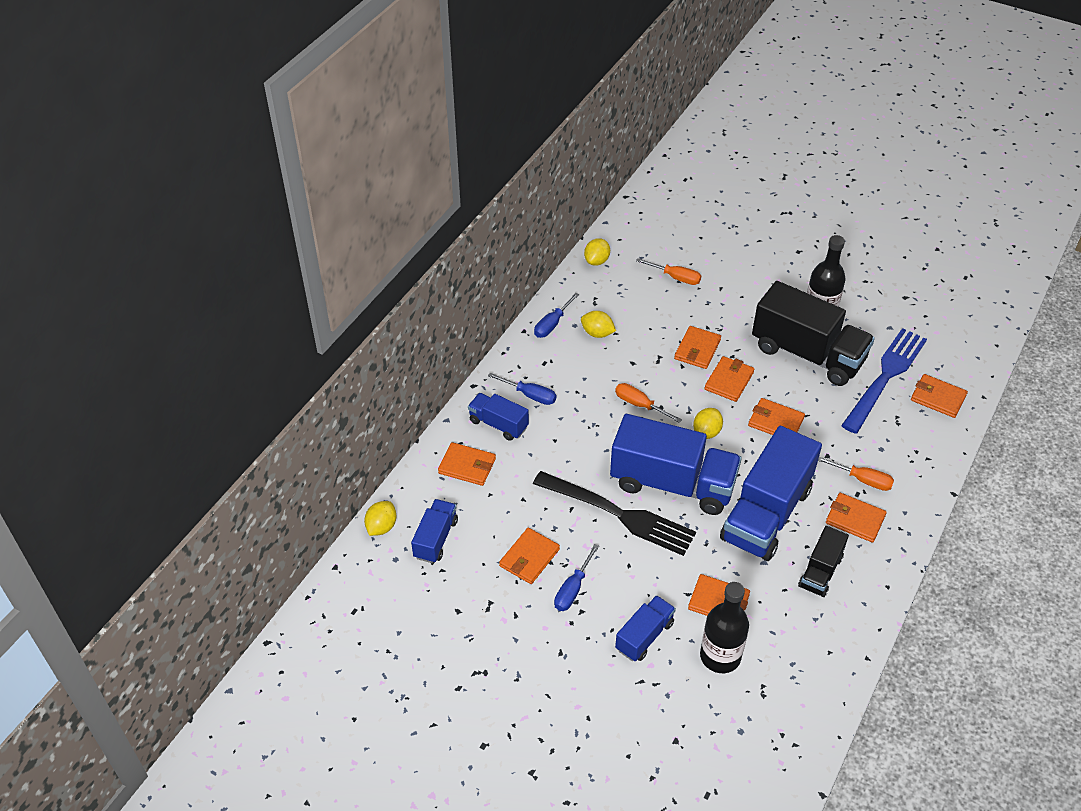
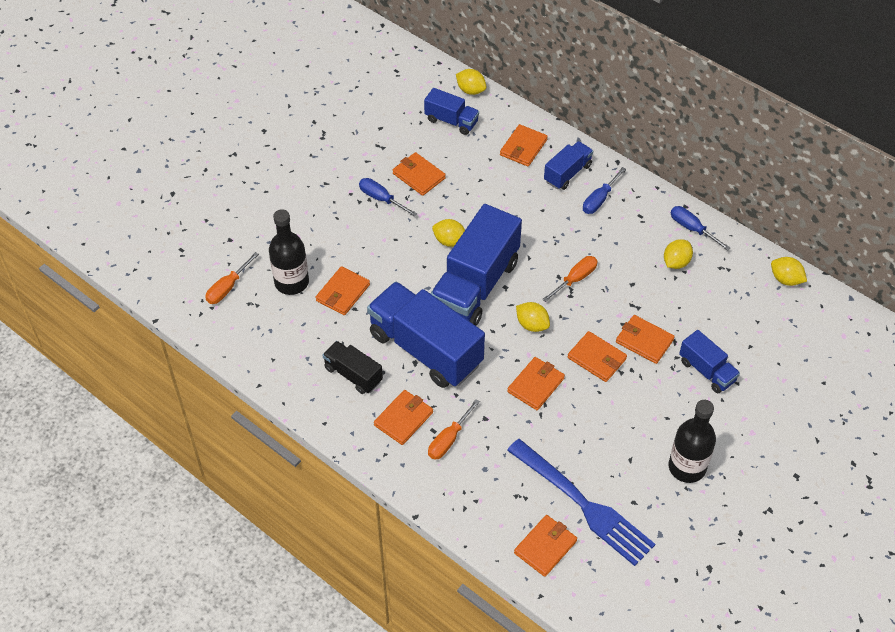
camera: 100 degrees right, 5 degrees up
(618, 514) = (450, 241): black fork -> yellow lemon
(644, 636) = (324, 237): blue truck -> blue truck (707, 371)
(675, 277) = (756, 344): orange screwdriver -> orange screwdriver (228, 287)
(807, 354) = (626, 439): black truck -> none

